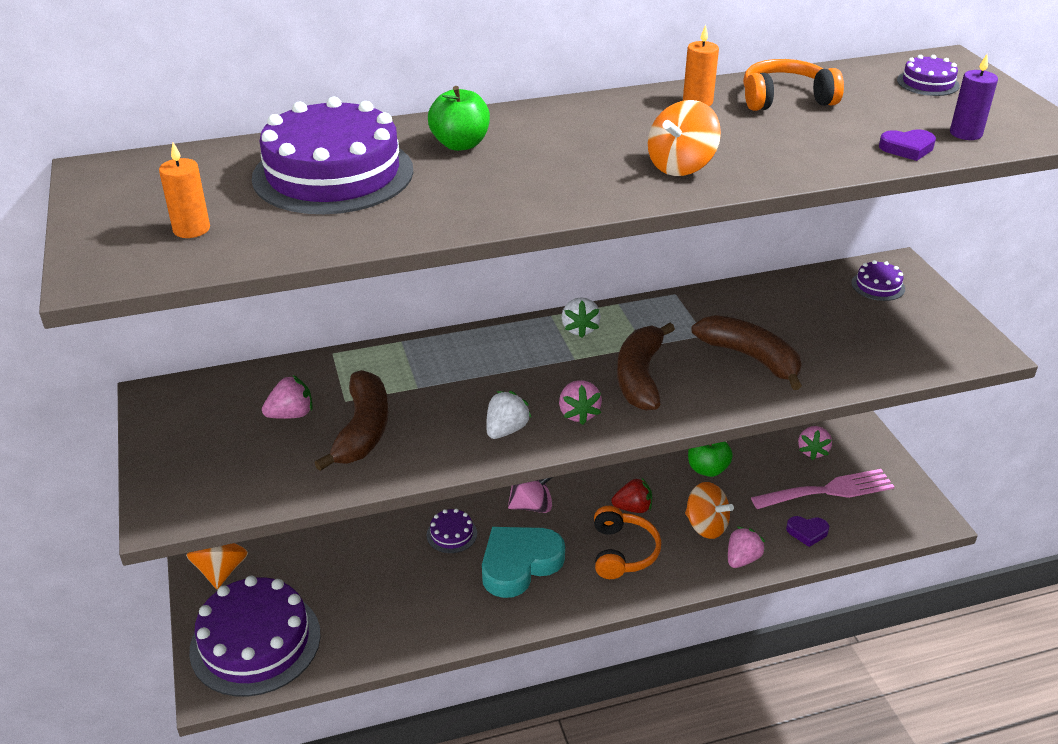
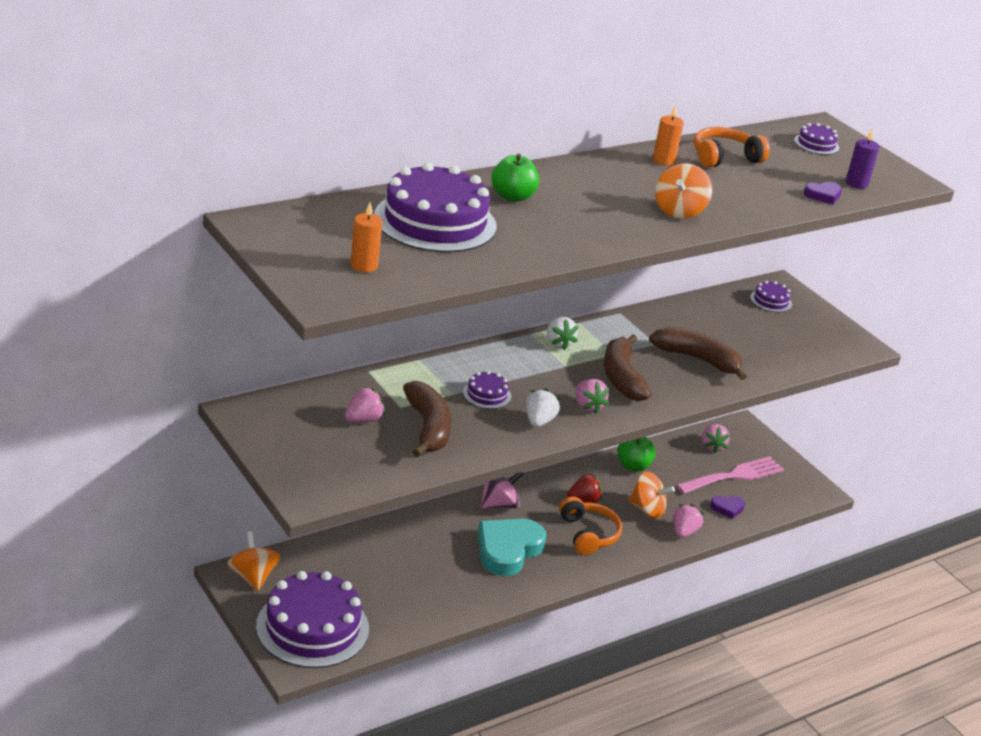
camera: 20 degrees left, 5 degrees down
(451, 534) = (441, 532): purple cake -> purple cake (487, 394)

